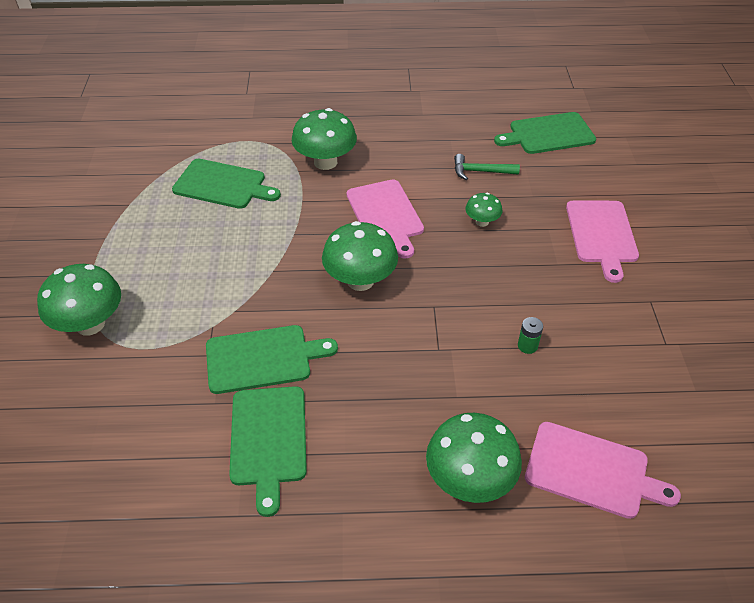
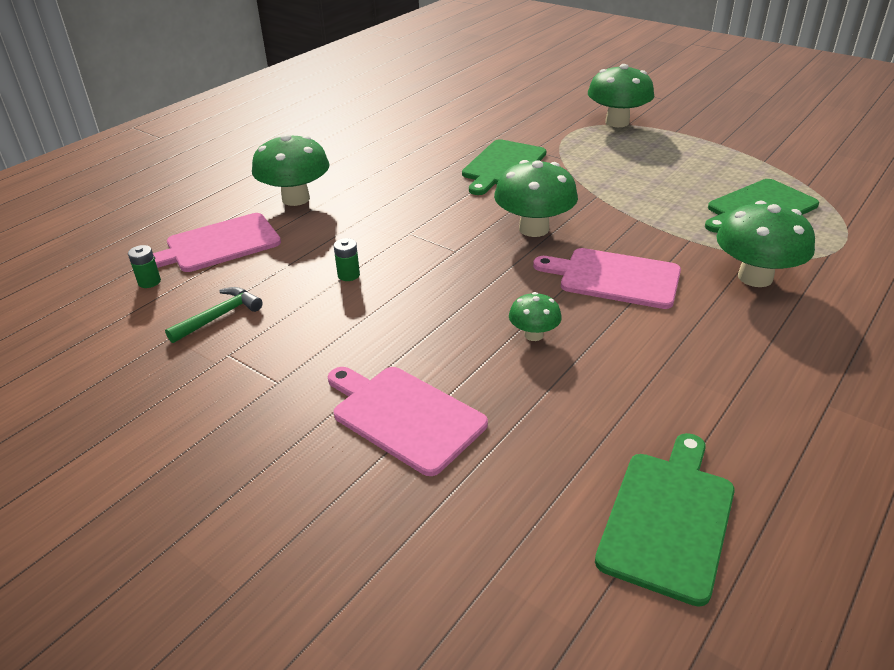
camera: 130 degrees right, 10 degrees down
(268, 440) = (432, 149): green cutting board -> none
(480, 171) = (631, 385): green hammer -> green hammer (219, 316)
(681, 469) = (149, 282): none -> green battery

